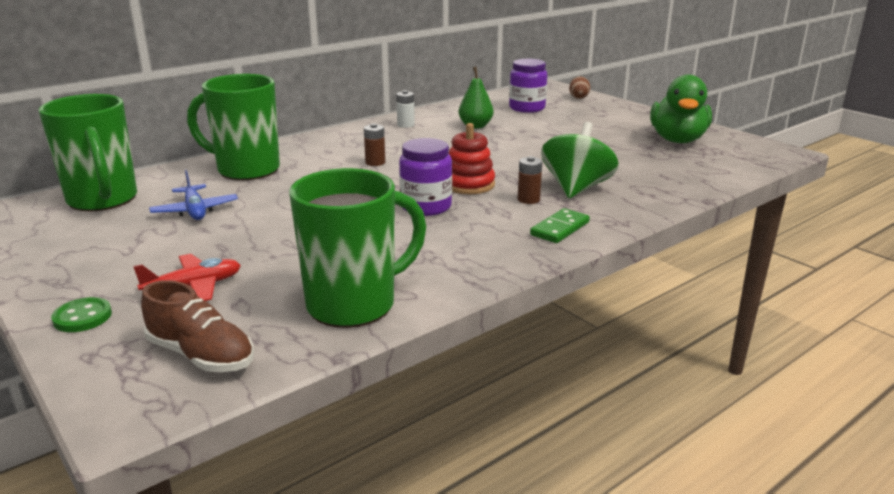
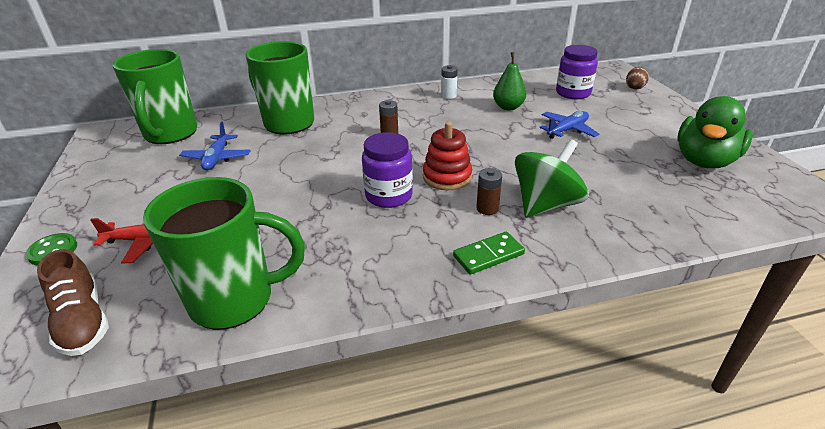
camera: 25 degrees right, 10 degrees up
(547, 135) = (567, 130): none -> blue plane

